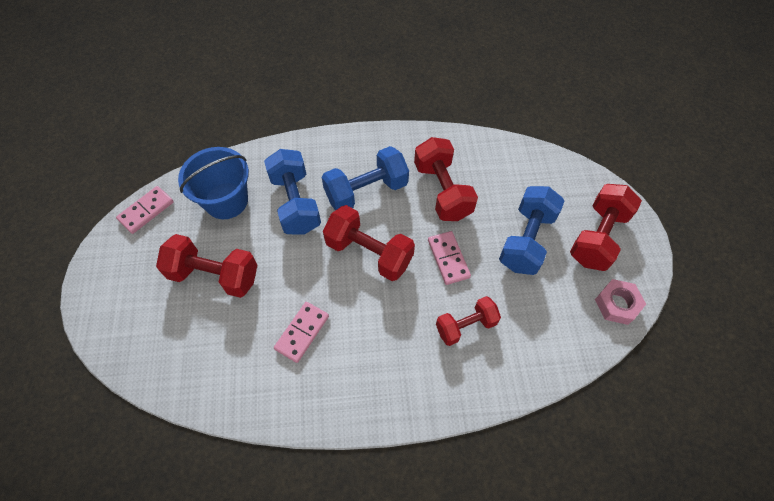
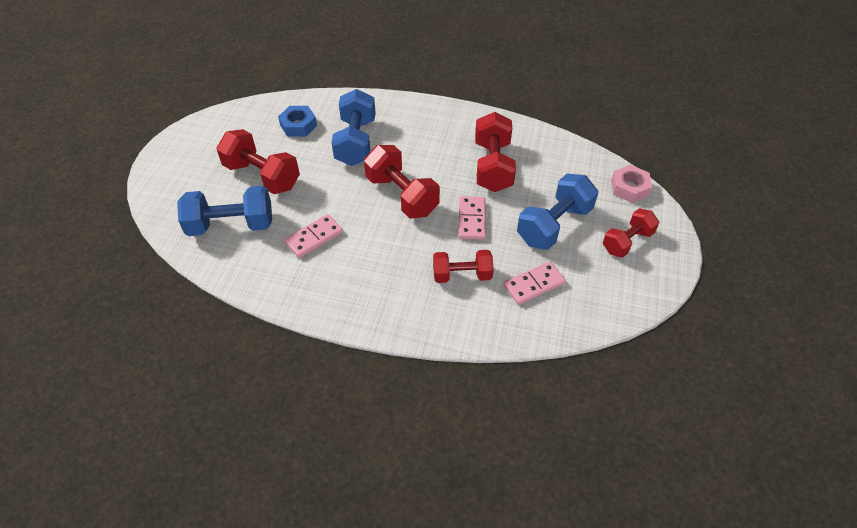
camera: 20 degrees right, 10 degrees down
(146, 211) = (230, 116): pink domino -> pink domino (533, 284)
(226, 201) = (298, 125): blue bucket -> blue nut
(366, 191) = (422, 149): blue dumbbell -> blue dumbbell (231, 225)
(597, 237) = (627, 242): red dumbbell -> red dumbbell, size x0.65
(617, 304) = (619, 301): pink nut -> pink nut (629, 188)

